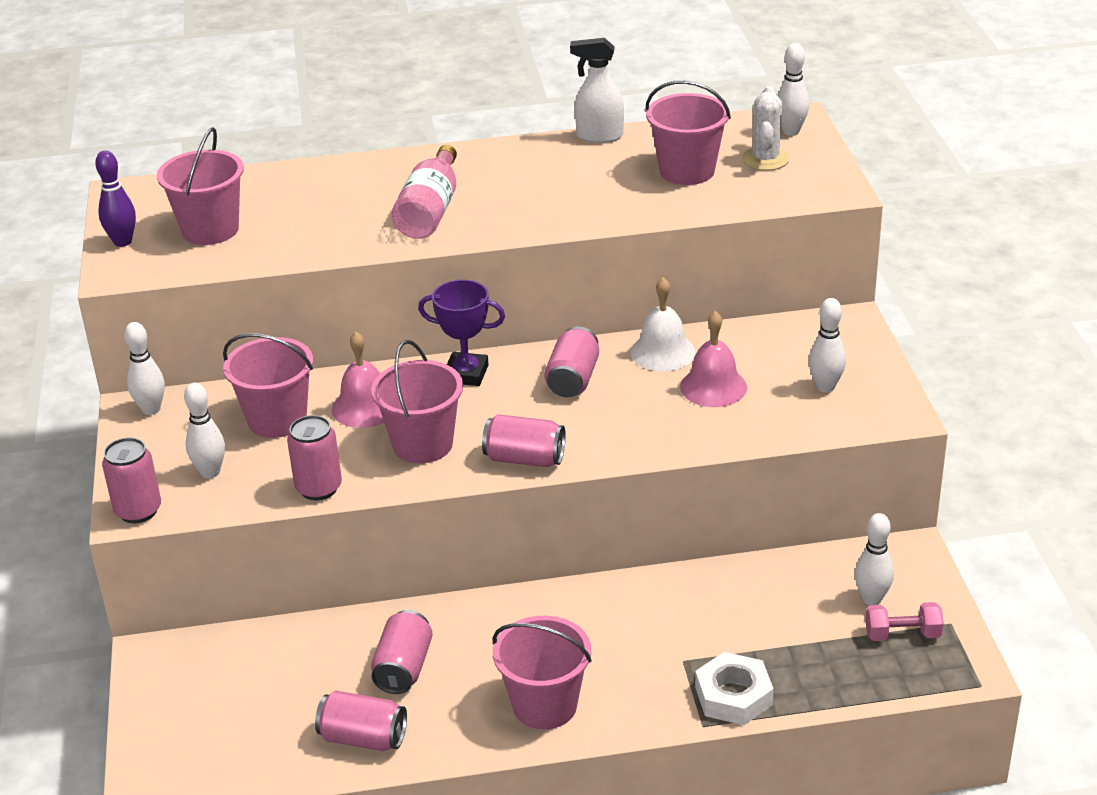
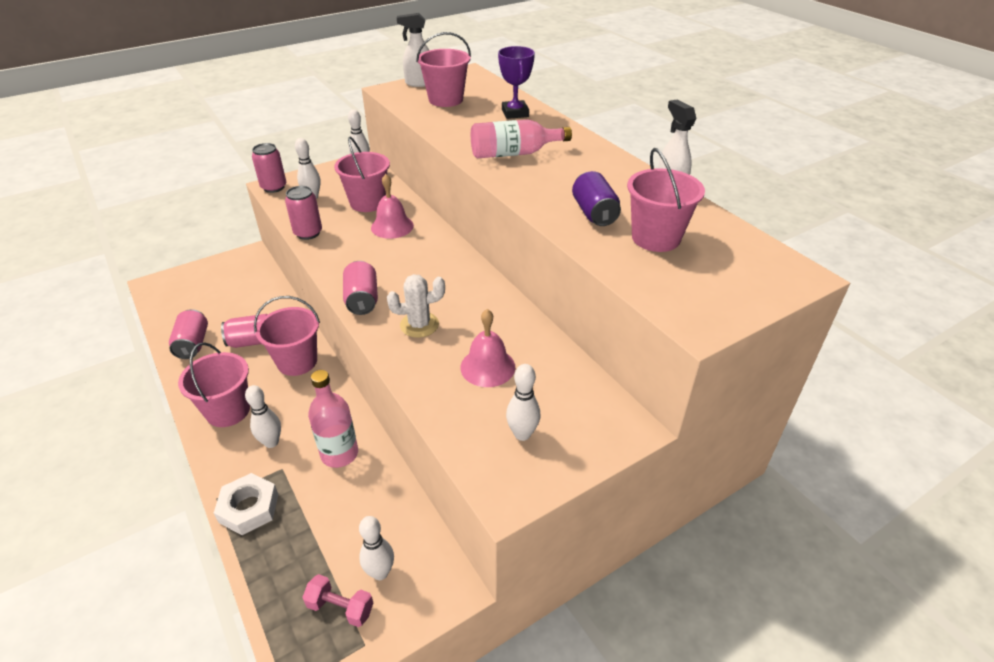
camera: 65 degrees right, 5 degrees up
(122, 242) = (419, 83): purple bowling pin -> white spray bottle
(423, 444) = (363, 256): pink bucket -> pink bucket (297, 361)
(466, 374) = (444, 252): purple trophy -> purple trophy (515, 113)
(573, 379) = (461, 296): pink can -> none
(613, 192) = (594, 213): none -> purple can
(662, 352) = (518, 329): white bell -> none
(685, 606) = (339, 454): none -> pink bottle
(765, 159) = (713, 272): white cactus -> white cactus (419, 325)
(791, 131) = (776, 276): white bowling pin -> white bowling pin (271, 442)
(902, 634) = (340, 607): pink dumbbell -> pink dumbbell turned 45 degrees counterclockwise

